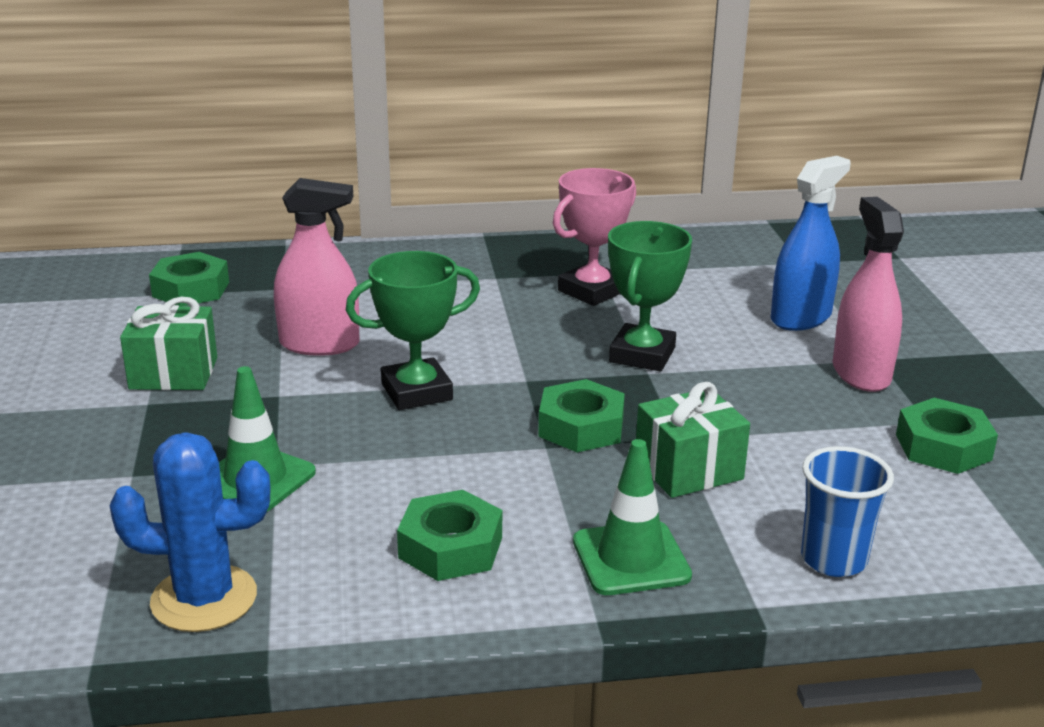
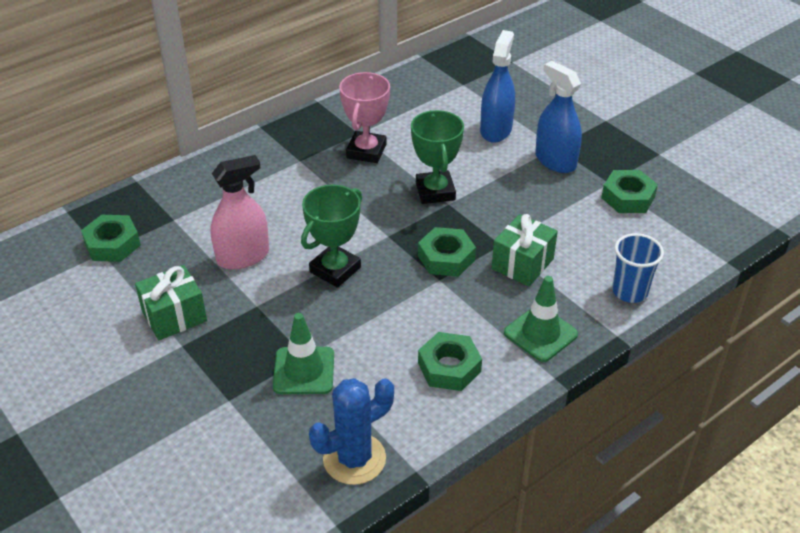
camera: 30 degrees left, 15 degrees up
(861, 373) = (555, 161): pink spray bottle -> blue spray bottle

